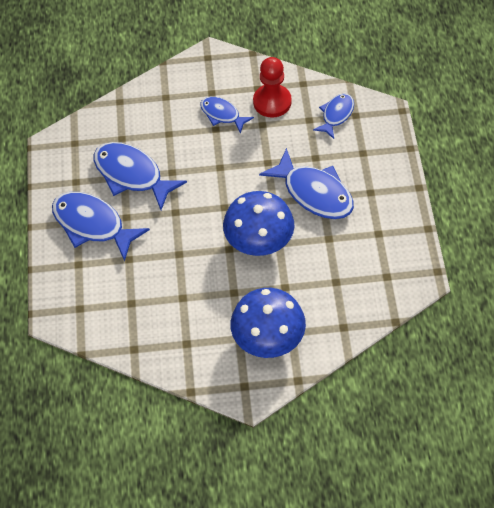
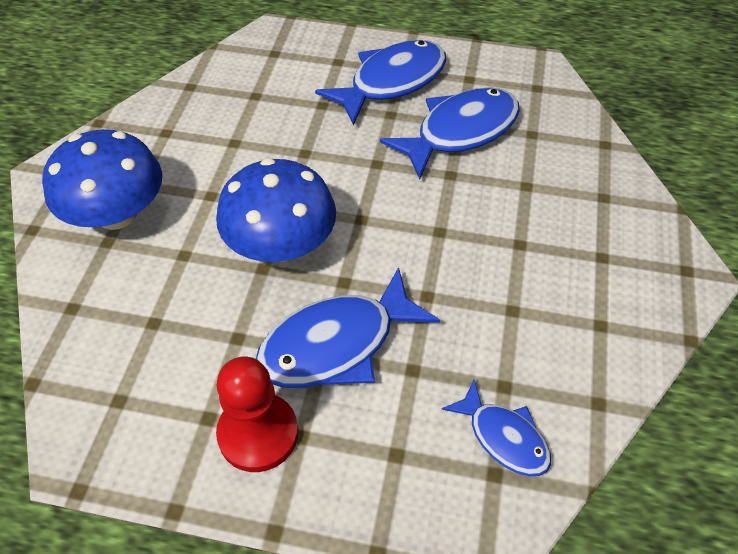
camera: 105 degrees right, 5 degrees down
(222, 115) = (548, 259): blue fish -> none
(272, 102) = (561, 338): red pawn -> red pawn (258, 433)

